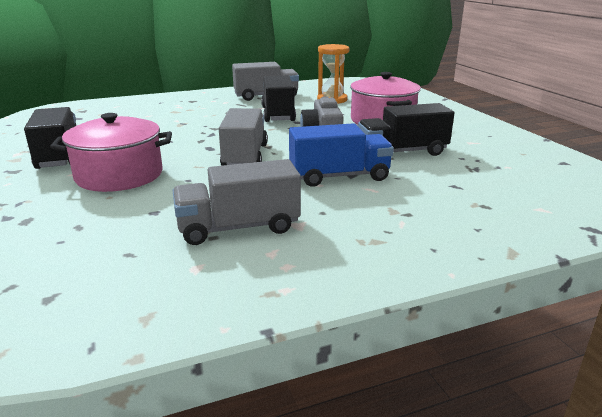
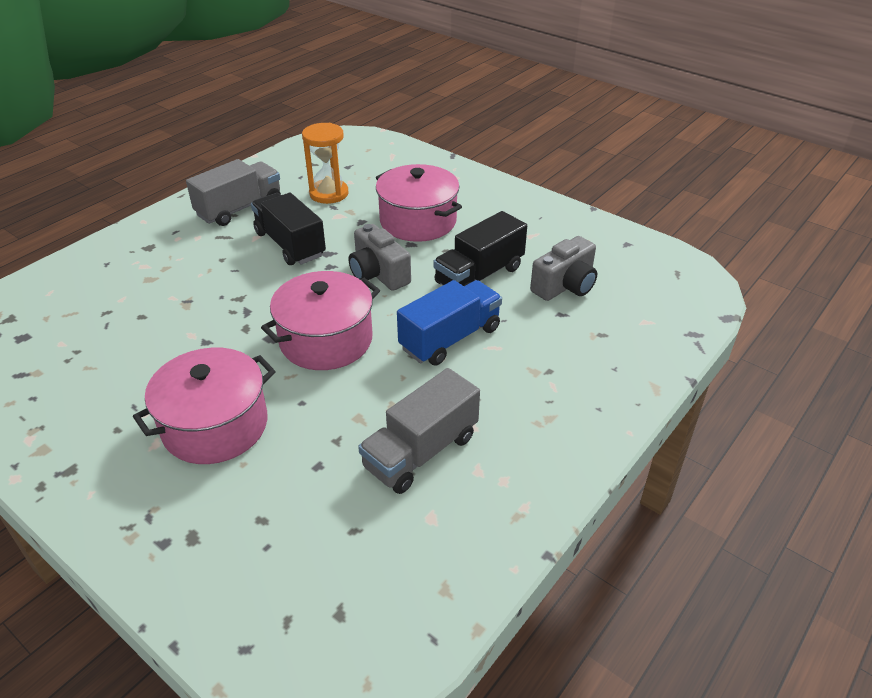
camera: 30 degrees left, 15 degrees up
(59, 156) = (96, 421): black truck -> none
(245, 156) = (326, 340): grey truck -> pink pot
(476, 172) = (565, 286): none -> grey camera

